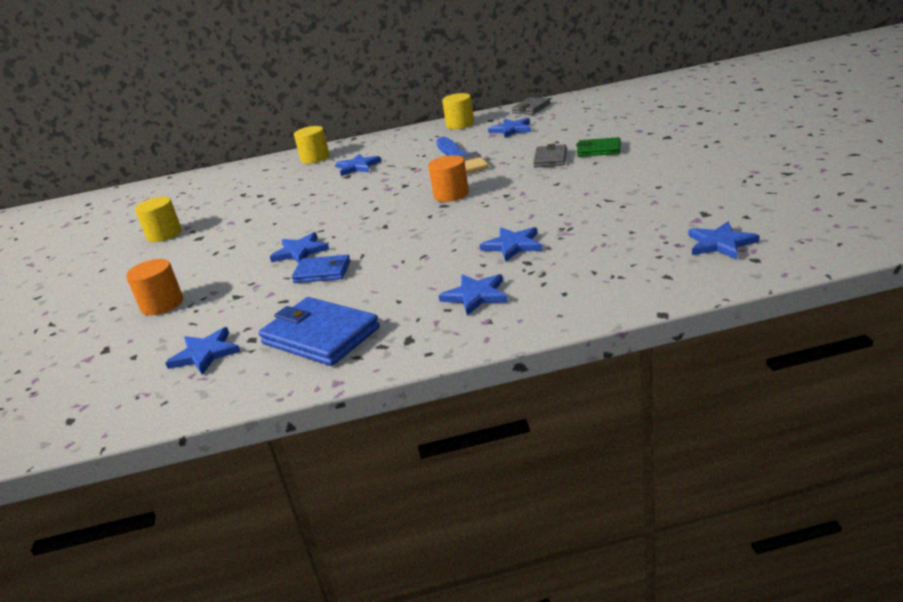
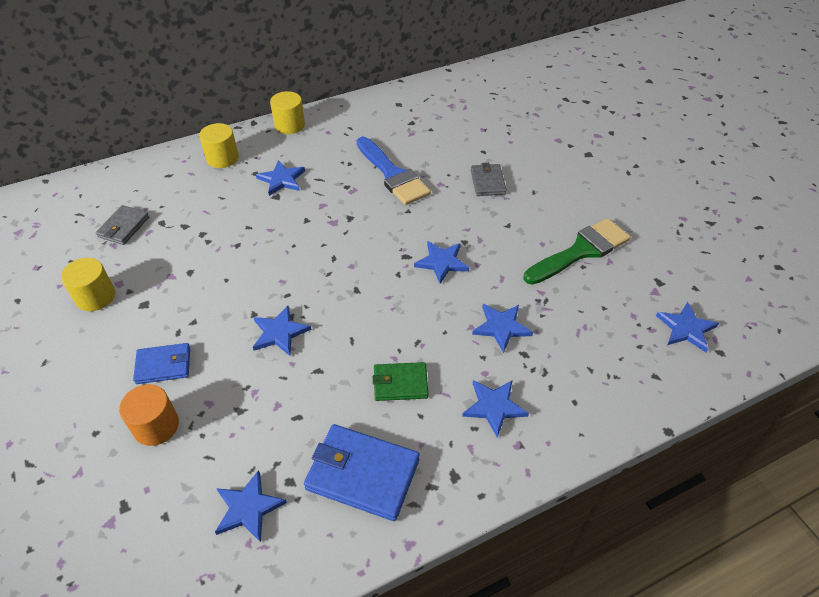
camera: 20 degrees left, 20 degrees up
(322, 272) = (320, 369): blue wallet -> blue wallet (164, 365)
(451, 194) = (407, 238): orange cylinder -> none
(460, 124) = (369, 109): yellow cylinder -> yellow cylinder (289, 125)
(511, 130) = (429, 125): blue star -> blue star (442, 262)
(531, 108) = (436, 87): grey wallet -> grey wallet (124, 227)
(598, 150) = (530, 171): green wallet -> green wallet (400, 383)
(625, 196) = (581, 251): none -> green brush

